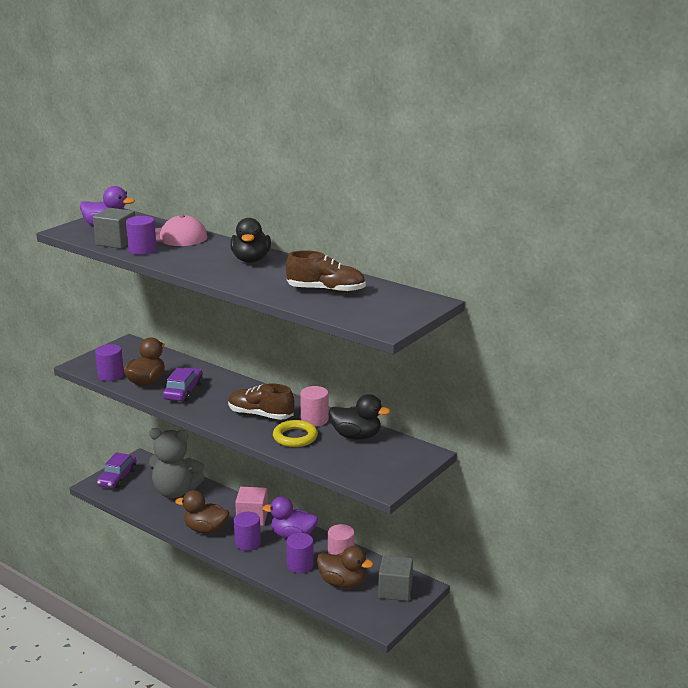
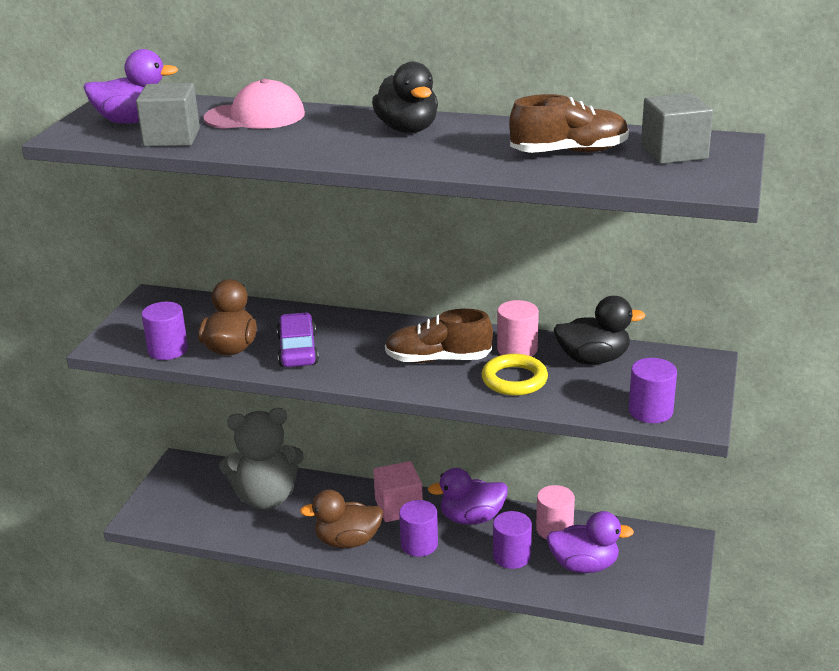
camera: 20 degrees left, 5 degrees up
(117, 477) = (166, 499): purple car -> none
(142, 250) = (226, 142): purple cylinder -> purple cylinder (650, 411)
(342, 583) = (584, 565): brown duck -> purple duck
(395, 590) = (657, 556): grey cube -> grey cube (674, 152)

